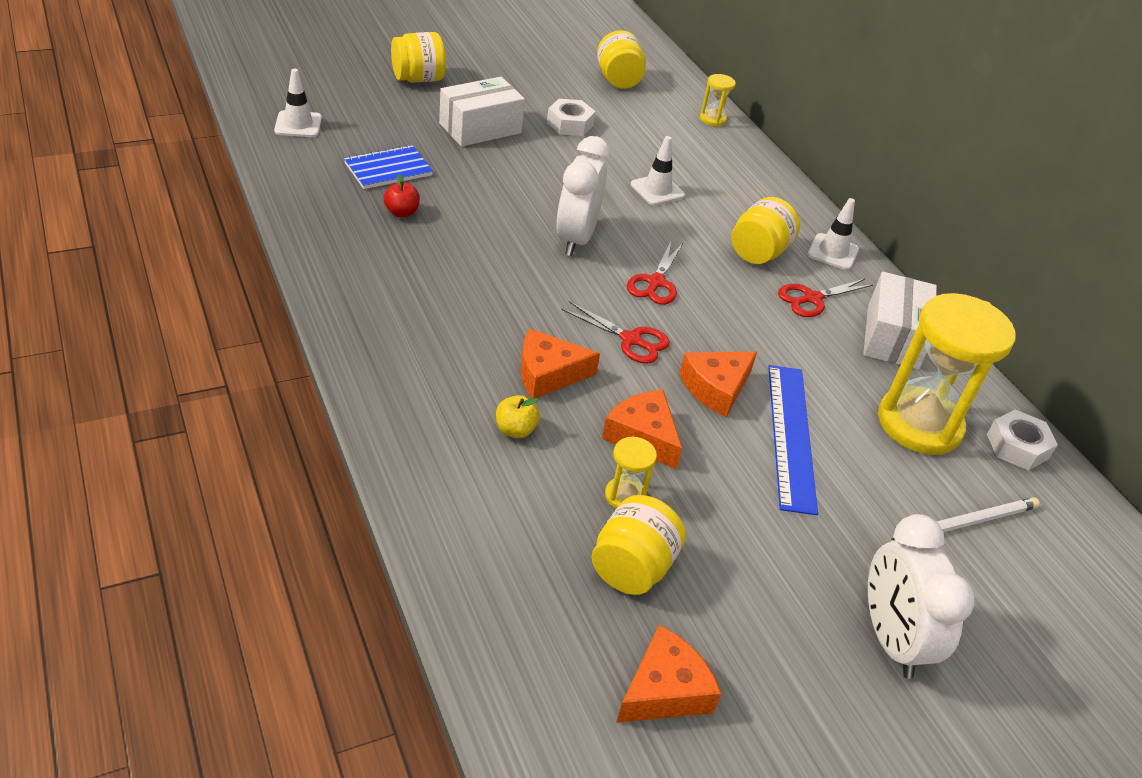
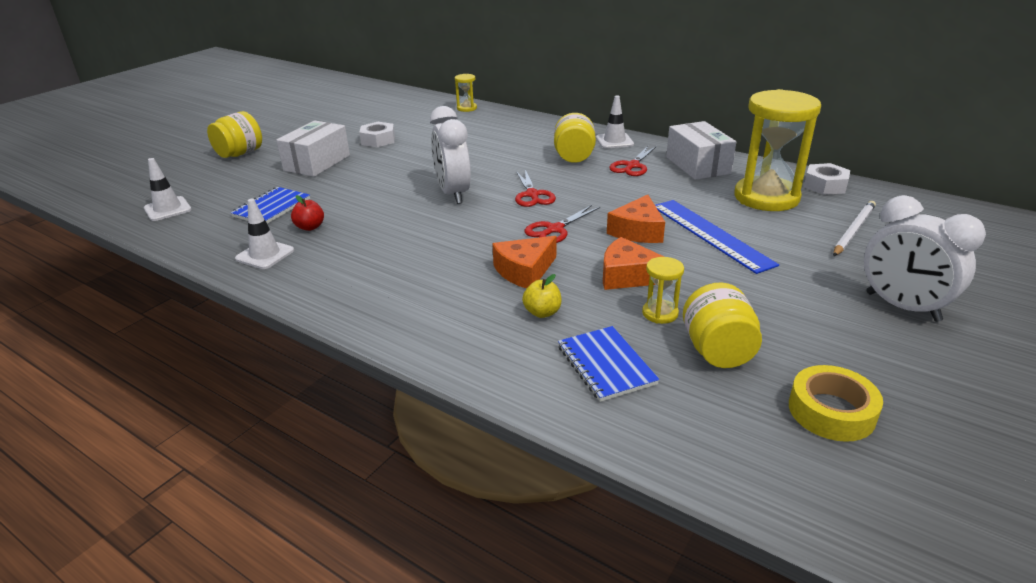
camera: 25 degrees left, 10 degrees down
(513, 518) = (606, 365): none -> blue notebook
(618, 80) = (384, 110): yellow jar -> none
(631, 340) = (554, 229): red scissors -> red scissors turned 135 degrees clockwise
(657, 190) = (475, 151): white traffic cone -> white traffic cone (265, 255)
(664, 690) = (831, 411): orange cheese -> yellow tape

